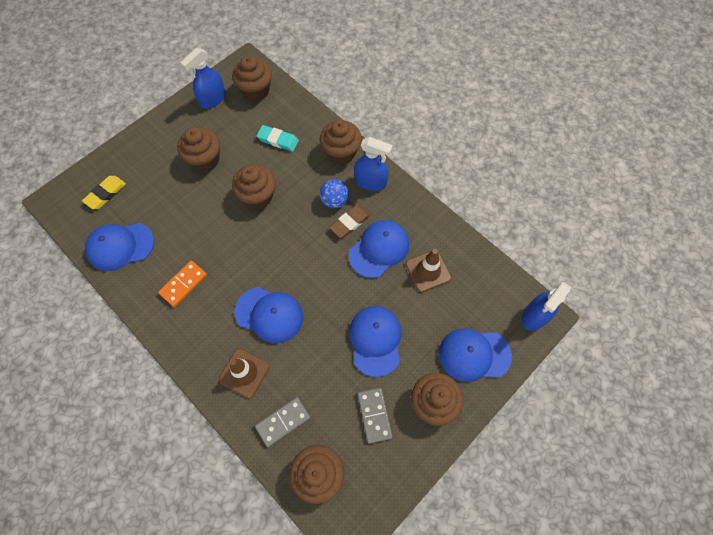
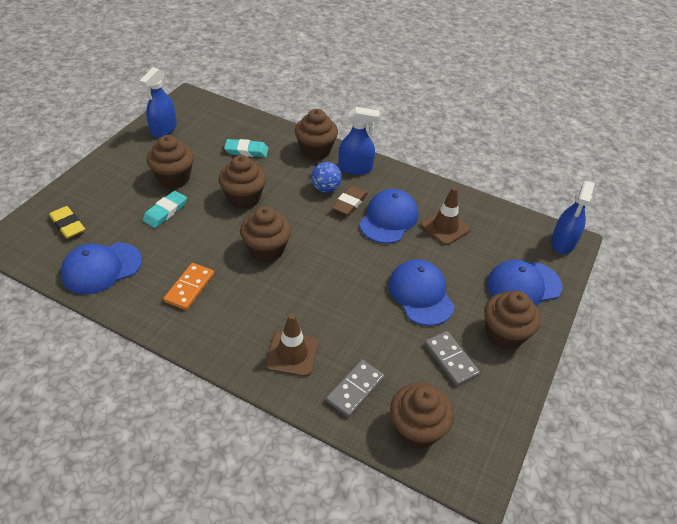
camera: 20 degrees left, 20 degrees down
(105, 194) = (68, 225): yellow eraser -> yellow eraser turned 60 degrees counterclockwise
(187, 197) = (165, 212): none -> turquoise eraser
(256, 90) = (207, 117): brown cupcake -> brown cupcake (266, 250)
(269, 314) = (298, 295): blue cap -> none

